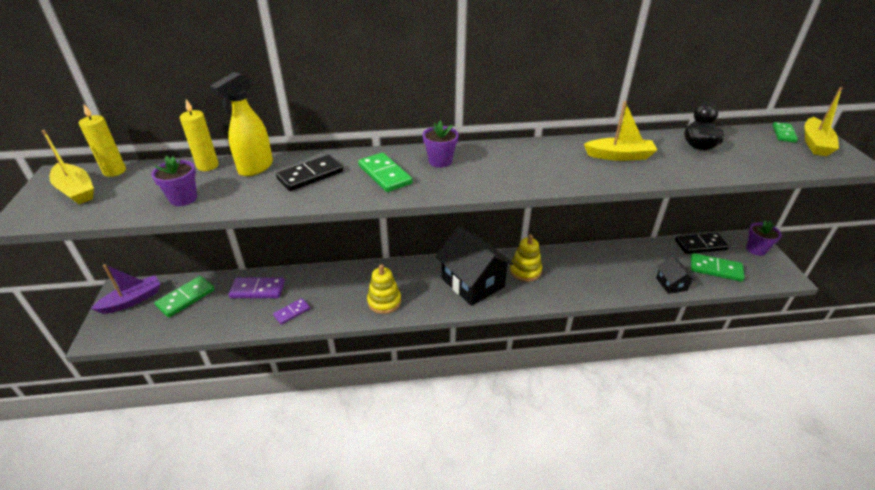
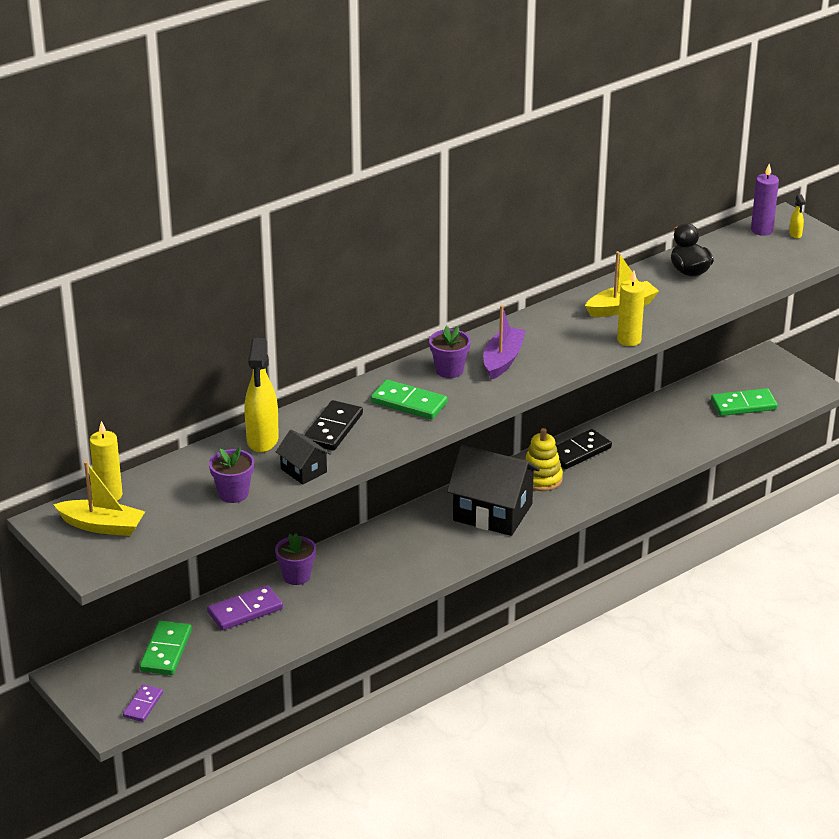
camera: 30 degrees left, 5 degrees down
(132, 300) = (100, 678): purple boat -> purple boat (503, 360)
(207, 166) = (205, 455): yellow candle -> yellow candle (629, 340)
(292, 312) = (315, 616): purple domino -> purple domino (143, 705)
(384, 301) = (410, 567): yellow stacking toy -> none
(671, 284) = (707, 438): black house -> black house (303, 470)
(700, 245) = (714, 382): black domino -> black domino (578, 452)
(756, 249) = (775, 367): purple flower pot -> purple flower pot (296, 576)
(783, 134) = (762, 230): green domino -> purple candle
(815, 144) = (795, 234): yellow boat -> yellow spray bottle

